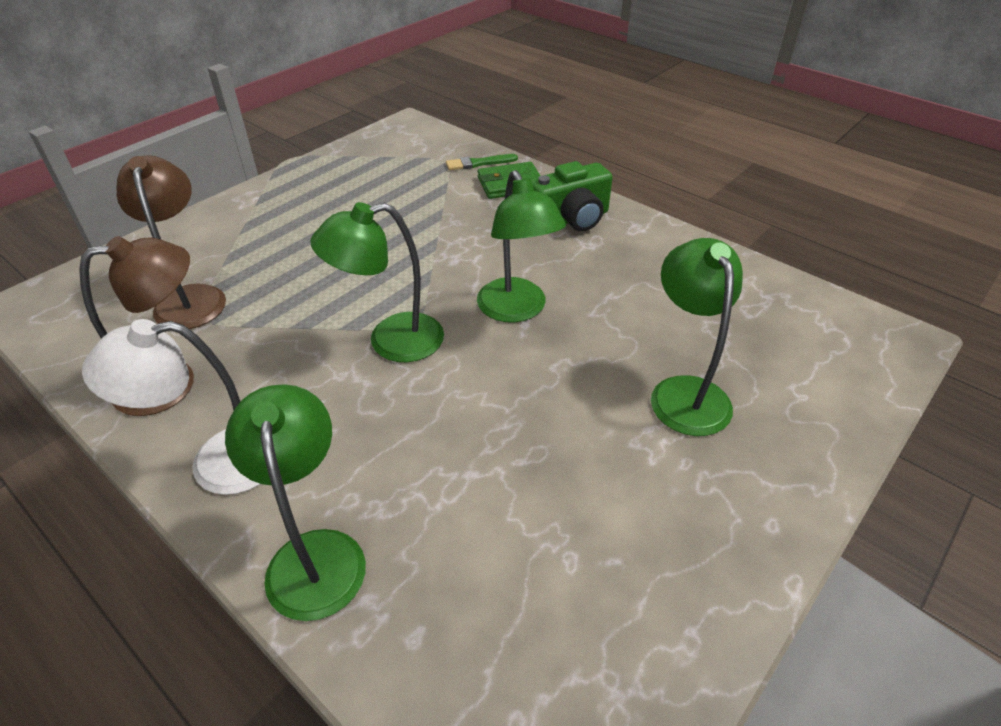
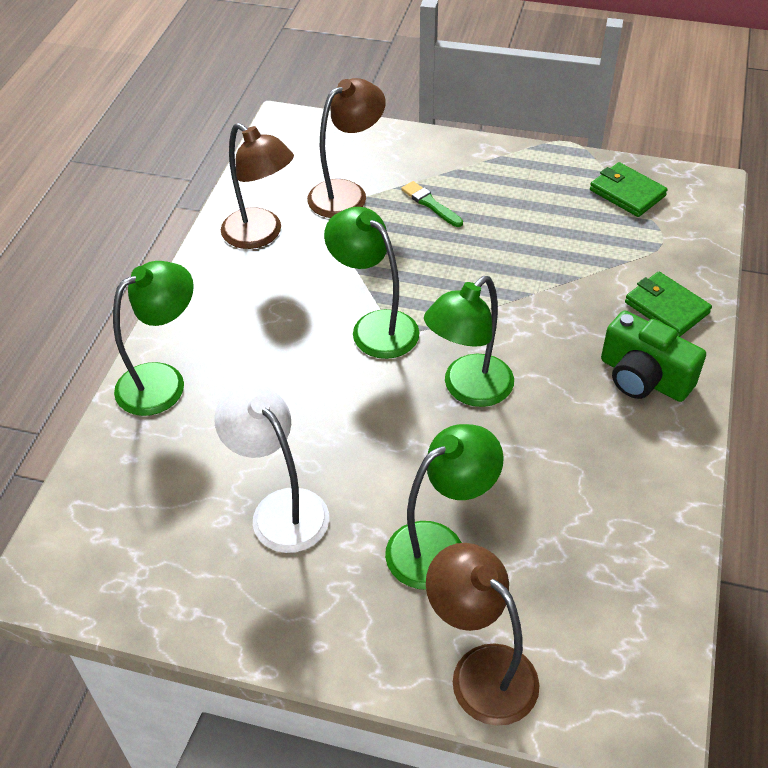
camera: 65 degrees right, 5 degrees up
(217, 463) = (207, 297): white lamp -> white lamp (280, 509)
(377, 156) = (627, 193): none -> green wallet
(479, 163) = (683, 269): green brush -> green brush (431, 204)
(828, 413) = (481, 670): none -> brown lamp

